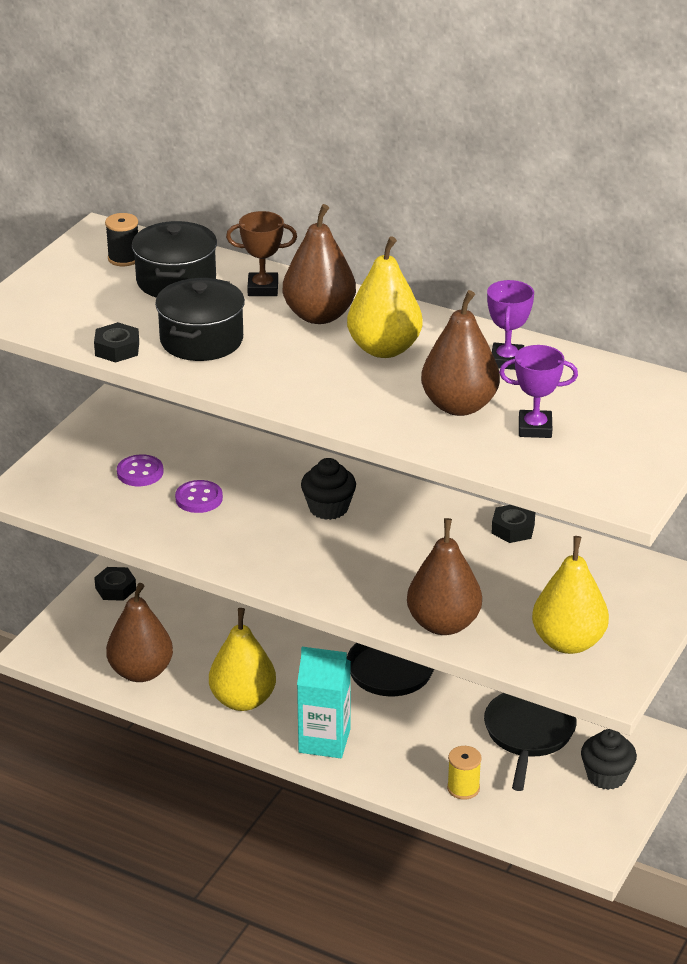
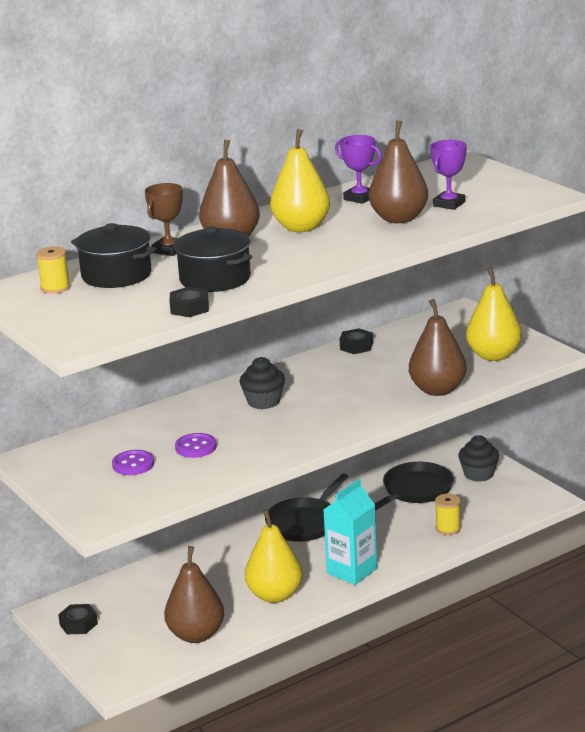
camera: 60 degrees left, 10 degrees down
(124, 258) = (55, 288): black spool -> yellow spool
(528, 734) = (415, 490): black pan -> black pan turned 90 degrees clockwise

